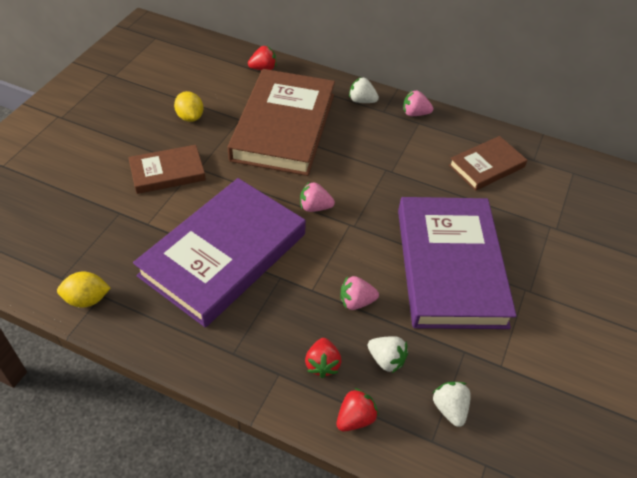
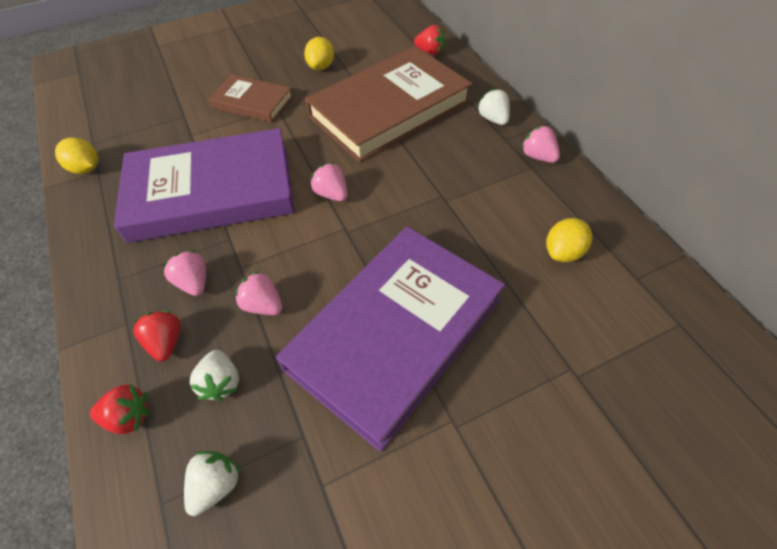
camera: 45 degrees right, 5 degrees up
(292, 319) = (194, 282): none -> pink strawberry
(322, 364) = (166, 342): red strawberry -> red strawberry turned 120 degrees clockwise
(486, 166) = (563, 252): brown book -> yellow lemon

